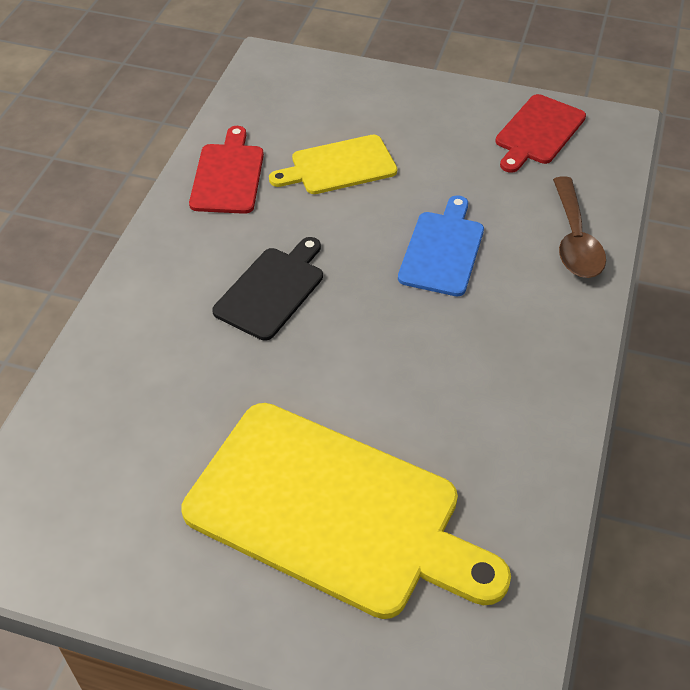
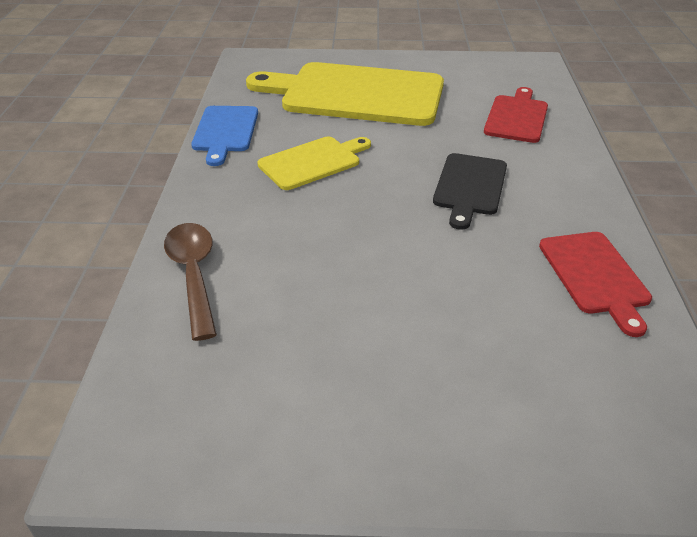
camera: 165 degrees right, 10 degrees down
(338, 166) = (482, 310): yellow cutting board -> yellow cutting board (313, 162)
(443, 250) = (331, 242): blue cutting board -> blue cutting board (225, 131)
(538, 132) = (237, 416): red cutting board -> red cutting board (517, 117)

